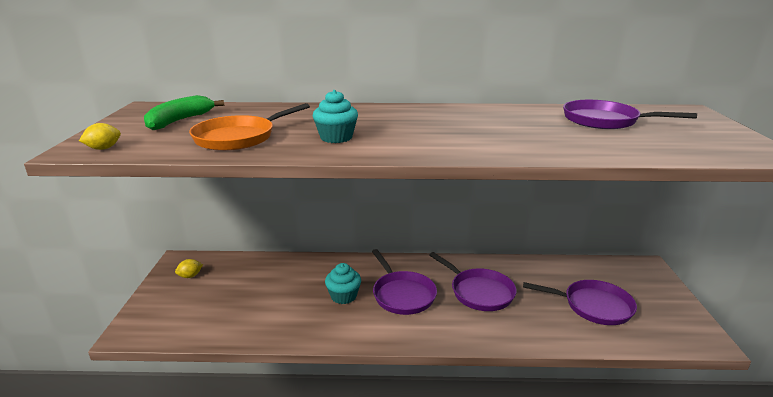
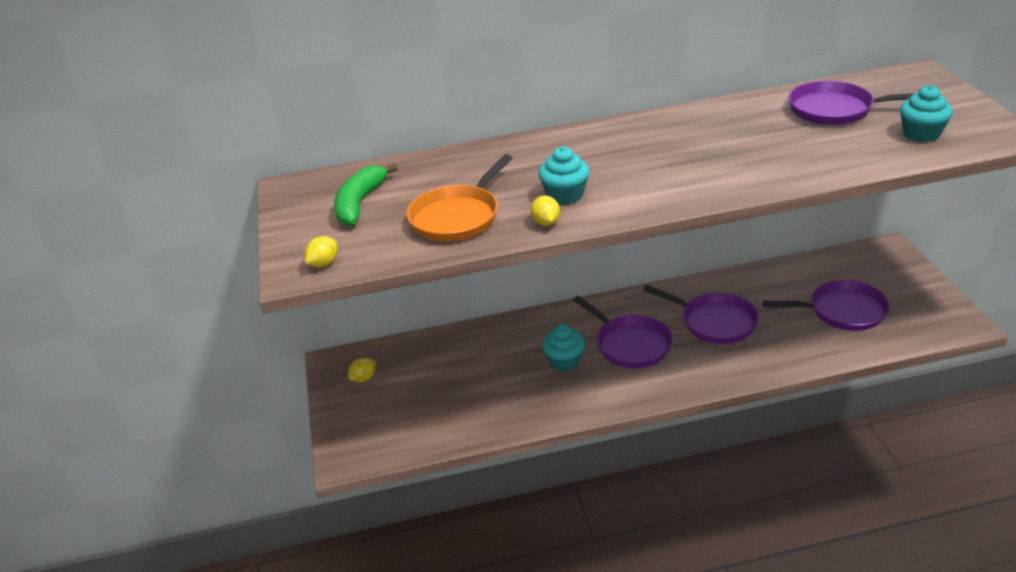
camera: 10 degrees left, 10 degrees up
(303, 151) = (546, 223): none -> yellow lemon
(681, 143) = (921, 134): none -> turquoise cupcake

